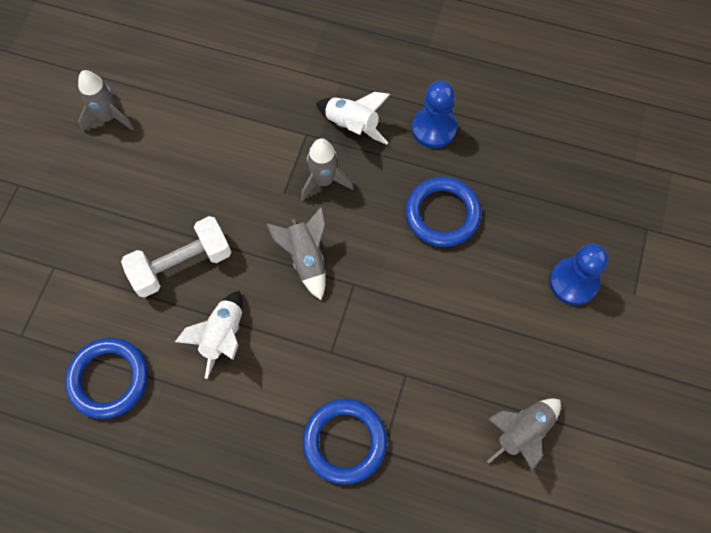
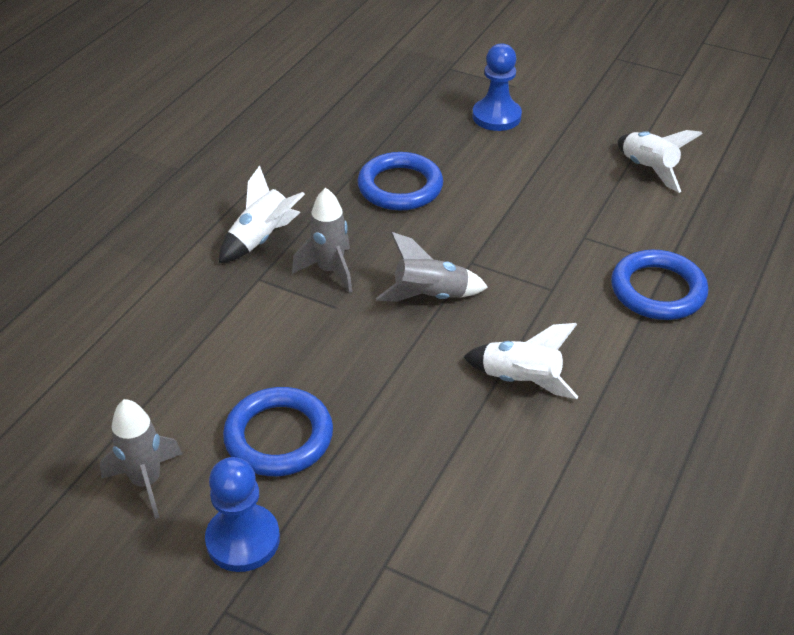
camera: 80 degrees left, 25 degrees down
(108, 379) = (569, 504): blue ring -> blue ring (279, 436)
(181, 264) = (413, 414): white dumbbell -> none
(433, 128) = (291, 178): blue pawn -> blue pawn (243, 540)
(522, 432) = (648, 169): grey rocket -> white rocket

